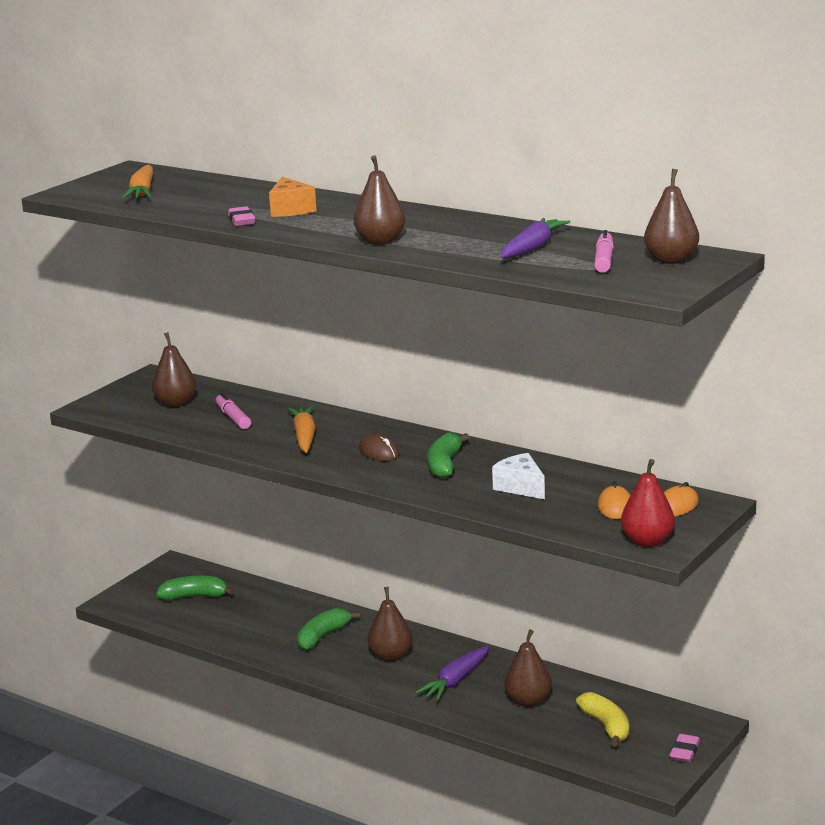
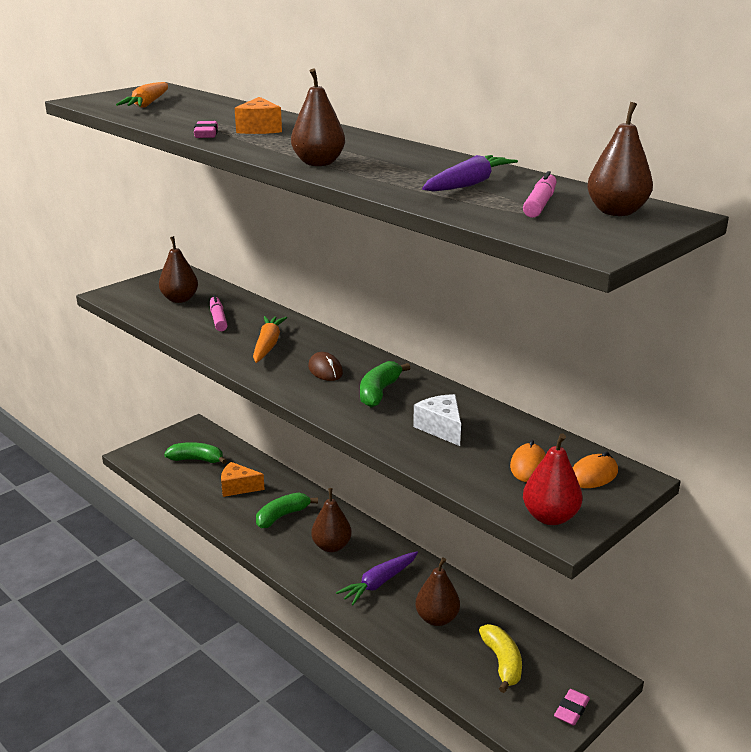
camera: 10 degrees right, 5 degrees up
(258, 617) = (238, 487): none -> orange cheese

